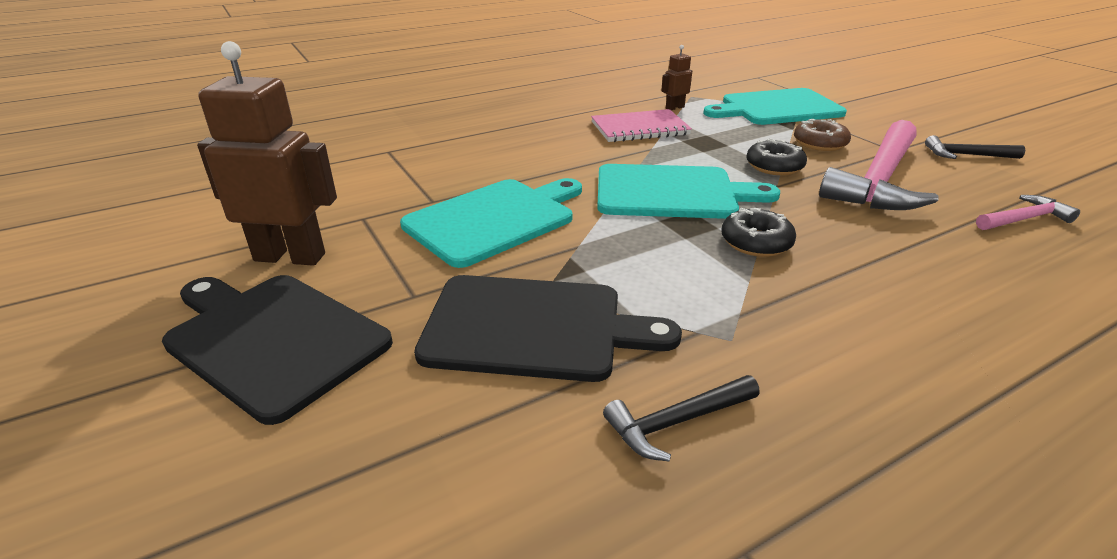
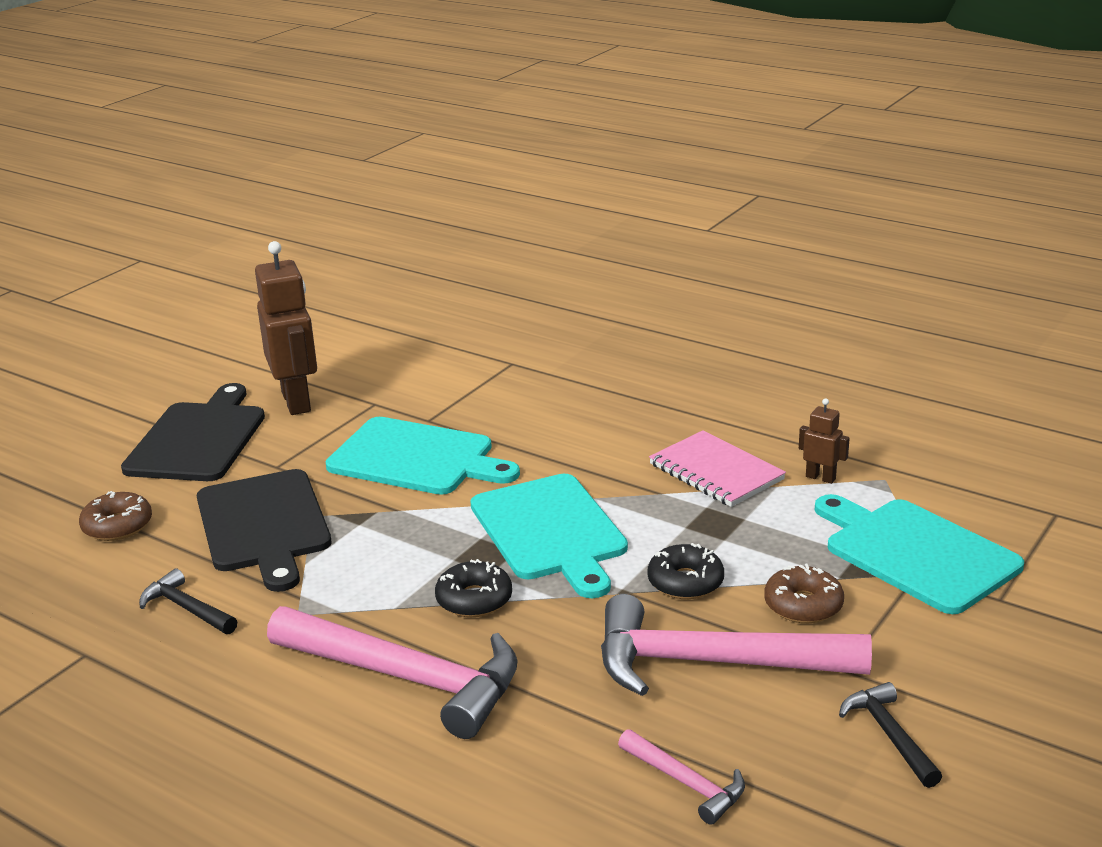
camera: 65 degrees right, 5 degrees down
(414, 455) = (117, 526): none -> brown donut
(871, 298) = (407, 678): none -> pink hammer

